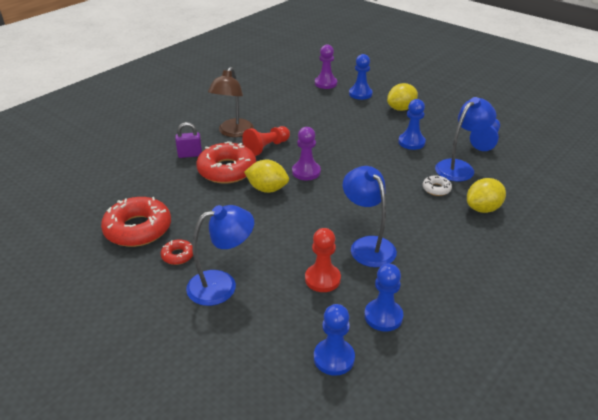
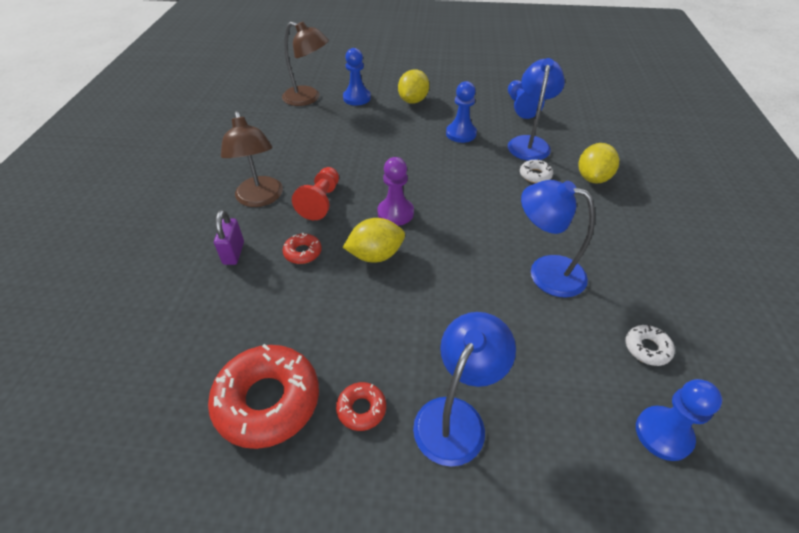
camera: 35 degrees left, 10 degrees up
(190, 155) = (234, 253): purple padlock -> purple padlock turned 45 degrees counterclockwise
(227, 170) = (303, 252): red donut -> red donut, size x0.47
(322, 279) = (549, 339): red pawn -> none
(325, 83) = (308, 98): purple pawn -> brown lamp
(383, 316) = (647, 348): blue pawn -> white donut

